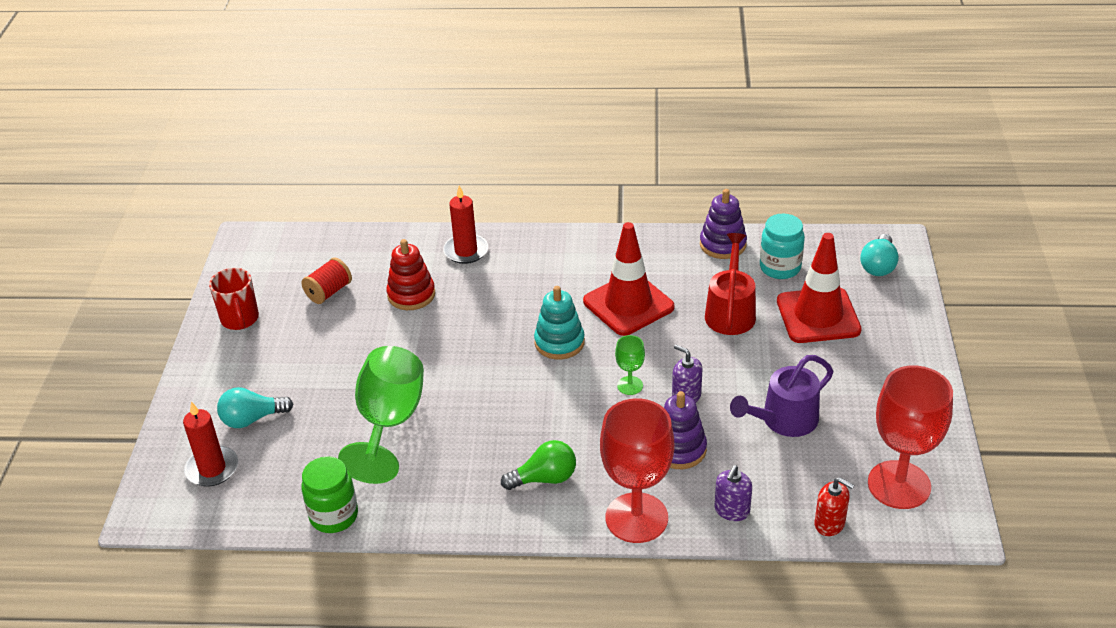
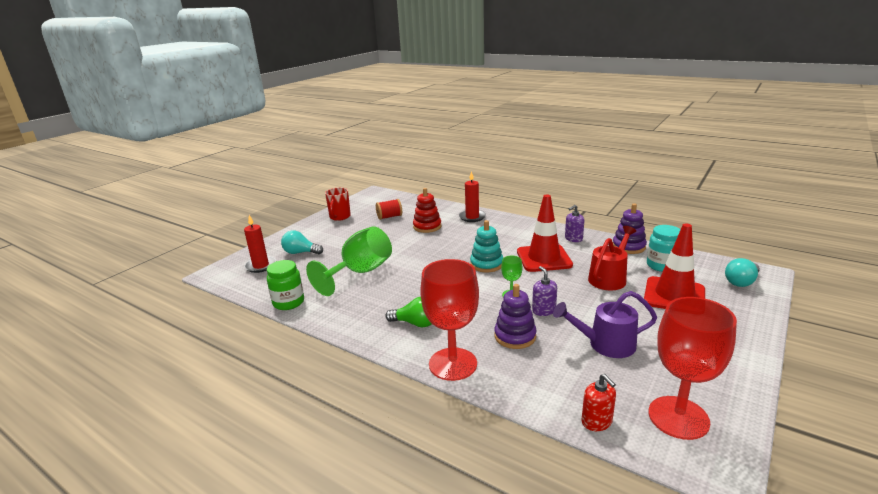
camera: 30 degrees right, 15 degrees down
(732, 510) = (523, 384): purple soap dispenser -> purple soap dispenser (573, 239)

